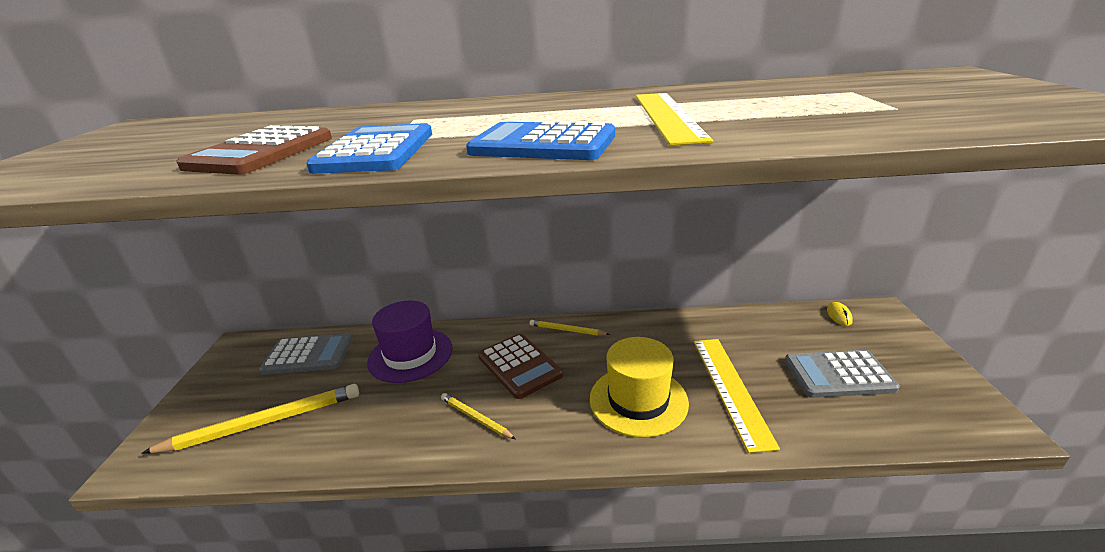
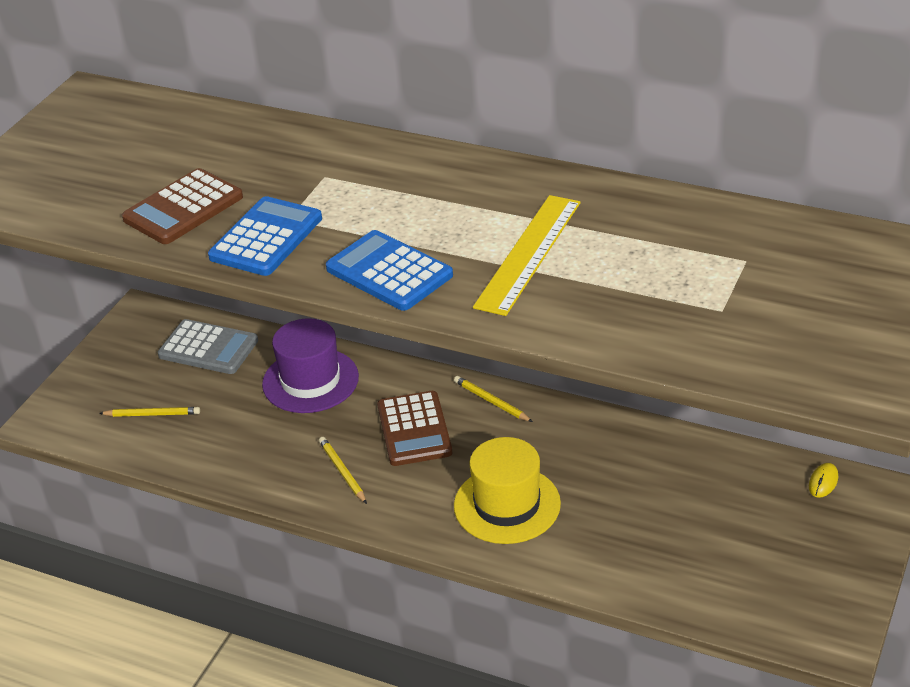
camera: 25 degrees right, 10 degrees up
(264, 423) = (152, 414): yellow pencil -> yellow pencil, size x0.52
(730, 389) = (609, 524): yellow ruler -> none
(838, 375) = (737, 546): grey calculator -> none

